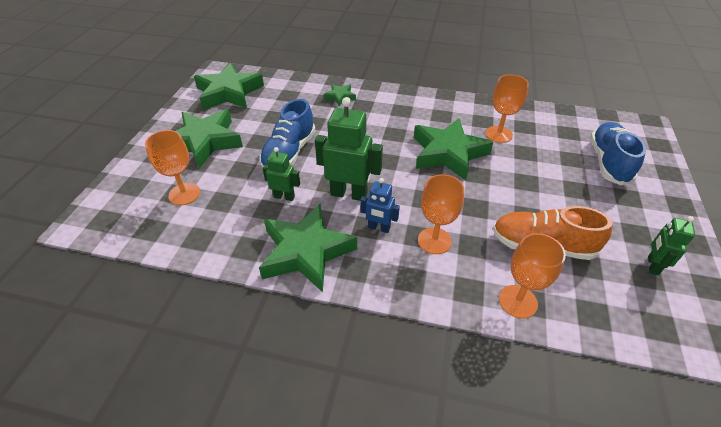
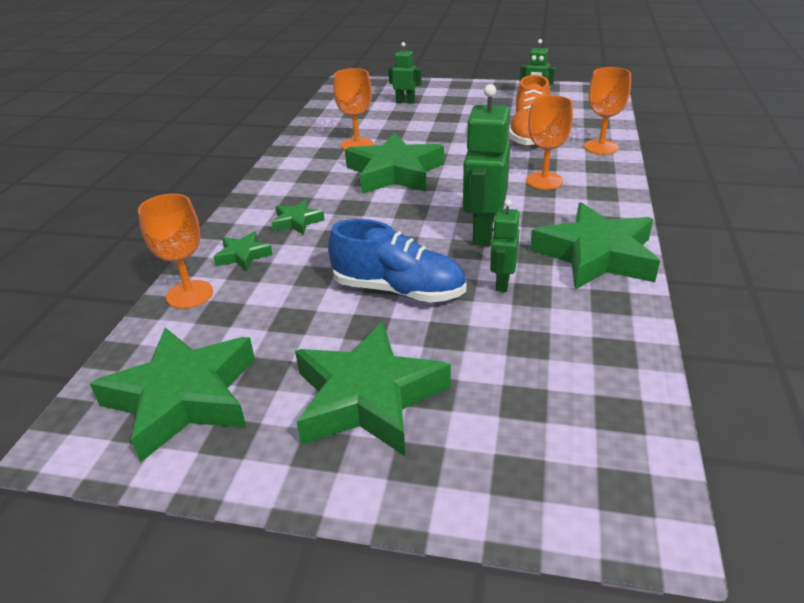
camera: 90 degrees left, 10 degrees down
(184, 194) = (523, 390): orange goblet -> orange goblet (189, 294)
(376, 112) = (297, 221): none -> green star
(379, 228) = (537, 211): blue robot -> none
(608, 162) = (405, 101): blue shoe -> green robot

